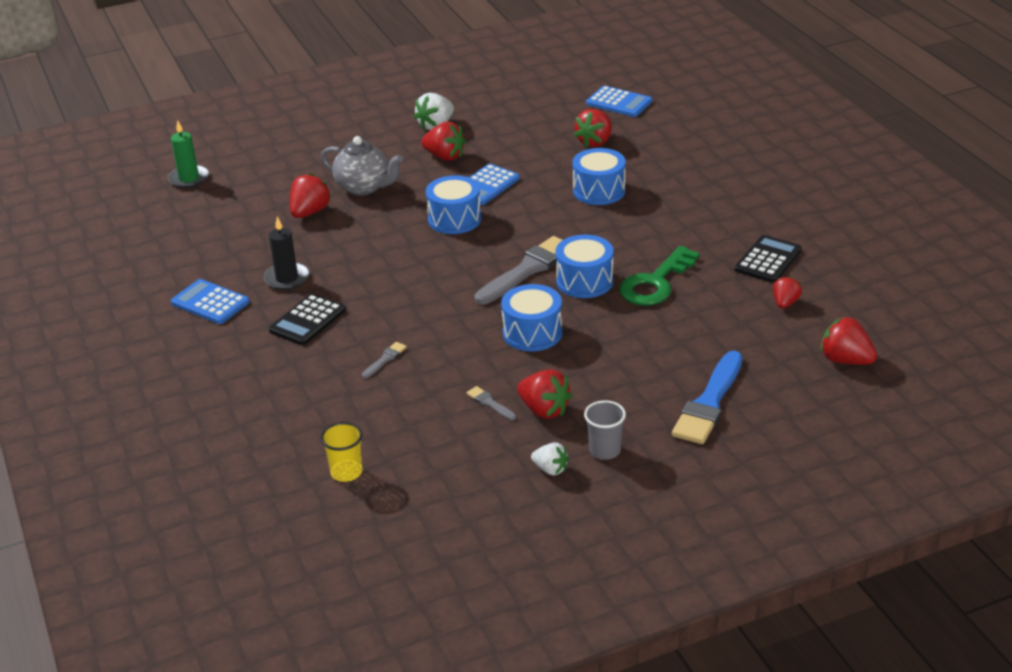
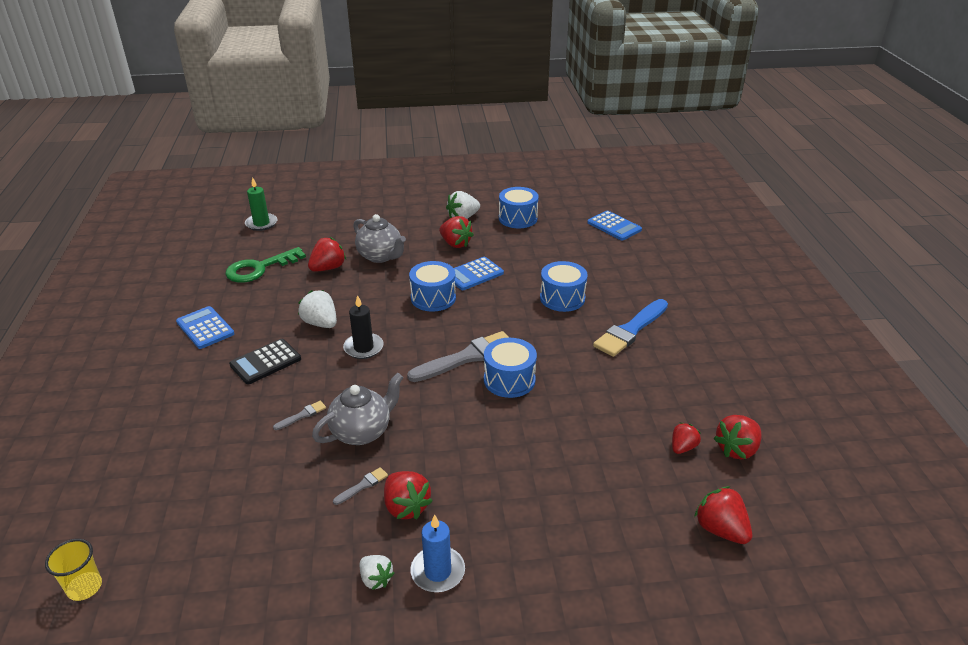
camera: 15 degrees right, 0 degrees up
(287, 278) = (275, 320): black candle -> black candle (363, 348)
(342, 270) = (320, 323): none -> white strawberry
(346, 472) = (197, 526): yellow cup -> yellow cup (84, 587)
(459, 359) = (362, 432): none -> grey teapot
(490, 403) = (362, 486): grey brush -> grey brush turned 75 degrees clockwise
(532, 333) = (438, 421): blue drum -> blue drum (518, 218)
(595, 142) = (579, 255): red strawberry -> red strawberry (736, 449)
(605, 450) = (437, 571): grey cup -> blue candle
(655, 283) = (570, 396): green key -> green key (259, 268)
(709, 402) = (564, 543): blue brush -> blue brush (630, 330)
(768, 260) = (683, 398): black calculator -> none

